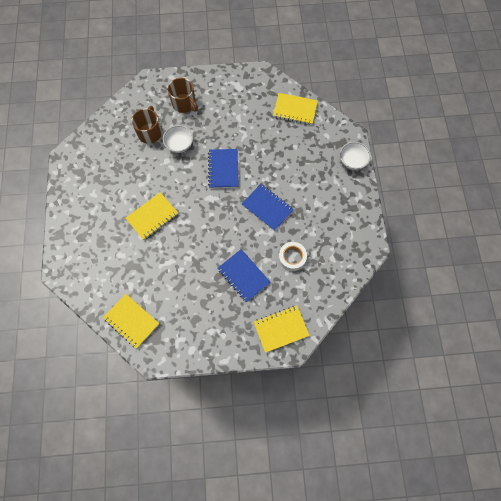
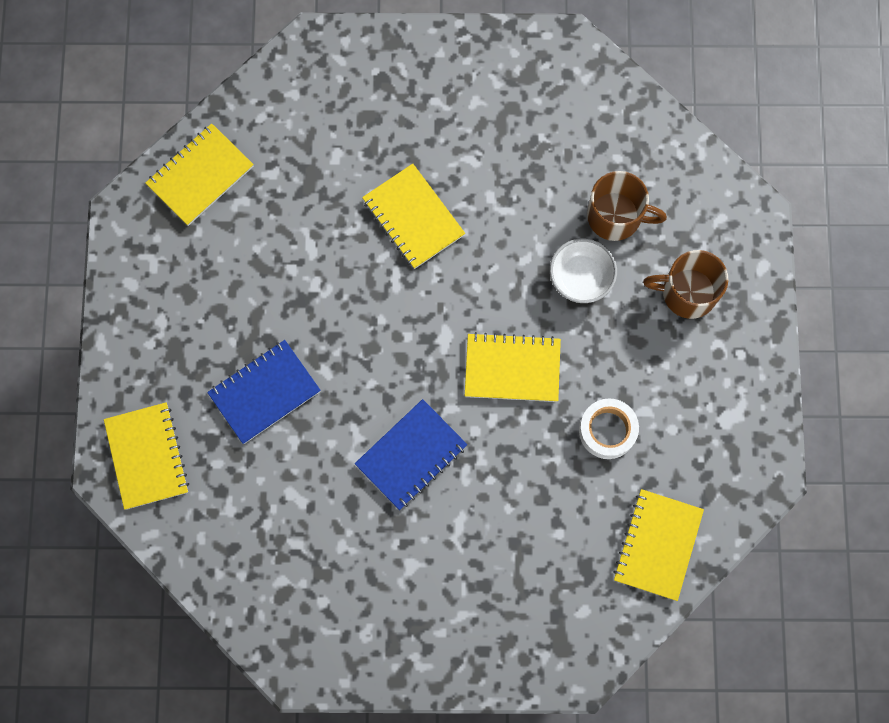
camera: 95 degrees right, 5 degrees up
(184, 104) = (687, 292): brown mug -> brown mug turned 45 degrees clockwise
(223, 169) = (512, 368): blue notebook -> yellow notebook
(292, 257) = (292, 495): white tape -> white tape (607, 430)
(352, 161) = (510, 662): white bowl -> none

